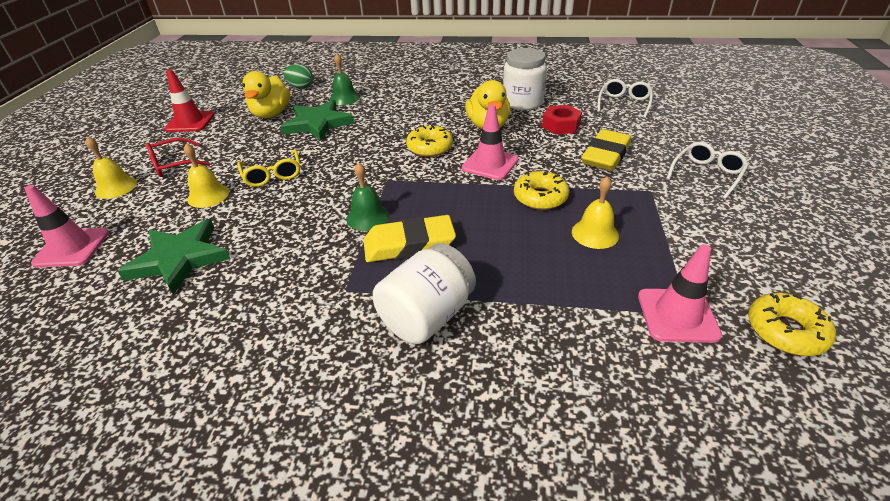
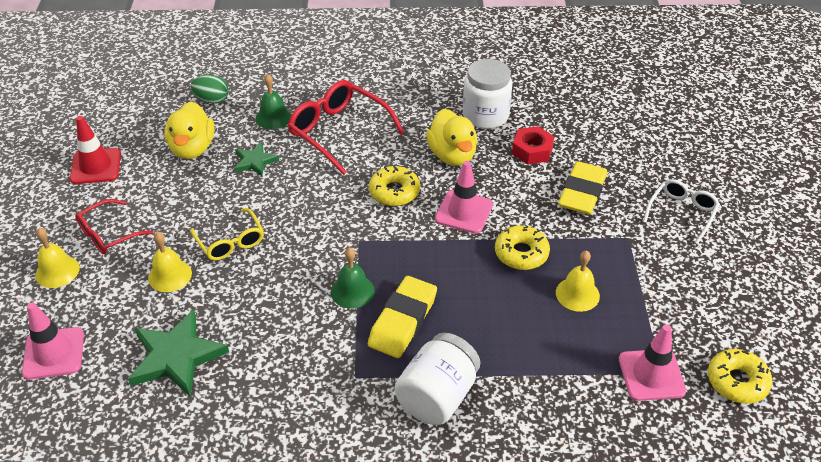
camera: 10 degrees left, 5 degrees up
(318, 123) = (255, 161): green star -> green star, size x0.56
(394, 108) = (338, 132): none -> red glasses
(409, 244) = (403, 321): yellow eraser -> yellow eraser turned 45 degrees counterclockwise
(624, 104) = (598, 113): white glasses -> none

